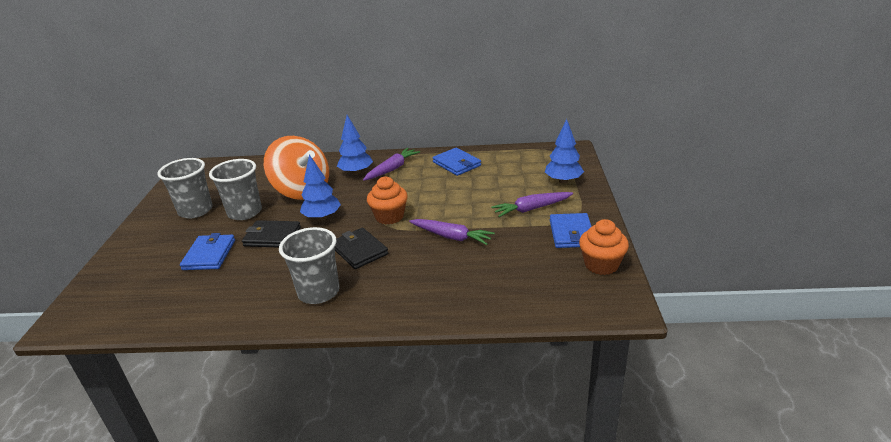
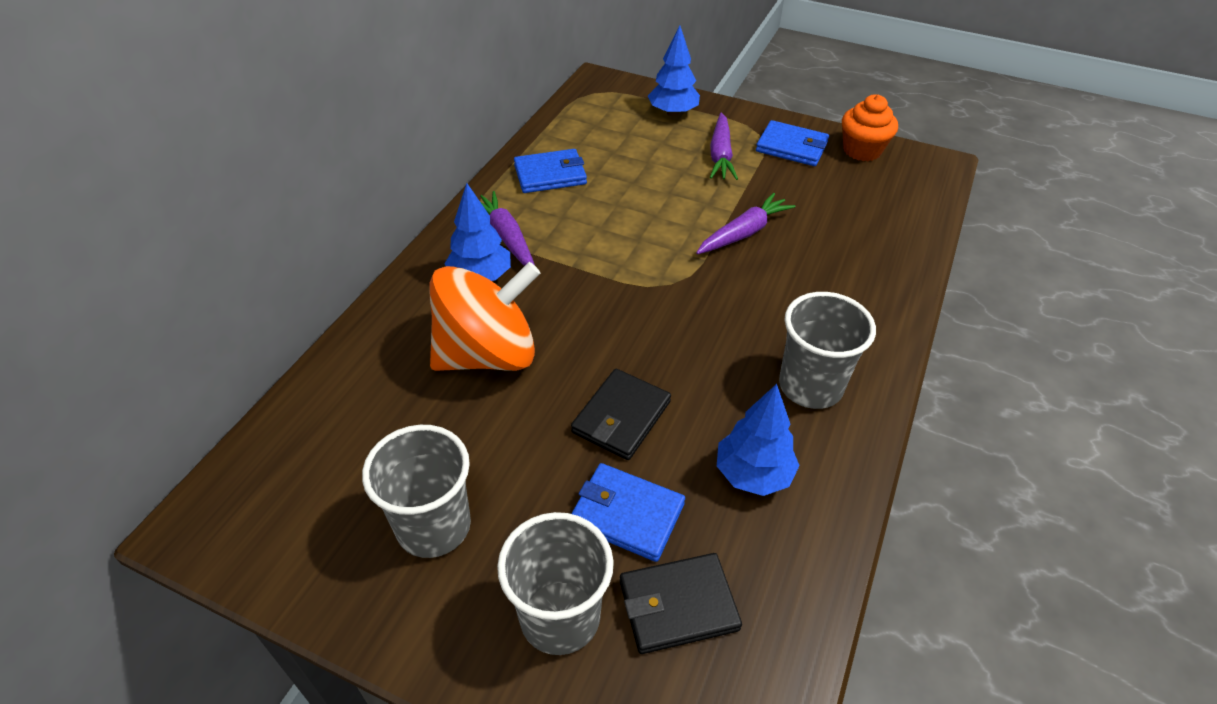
camera: 70 degrees left, 15 degrees up
(245, 212) = (504, 445): grey cup -> grey cup (560, 617)
(322, 217) = (601, 345): blue tree -> blue tree (753, 474)
(359, 250) = (726, 324): black wallet -> black wallet (678, 605)
(389, 216) = (652, 274): orange cupcake -> none

